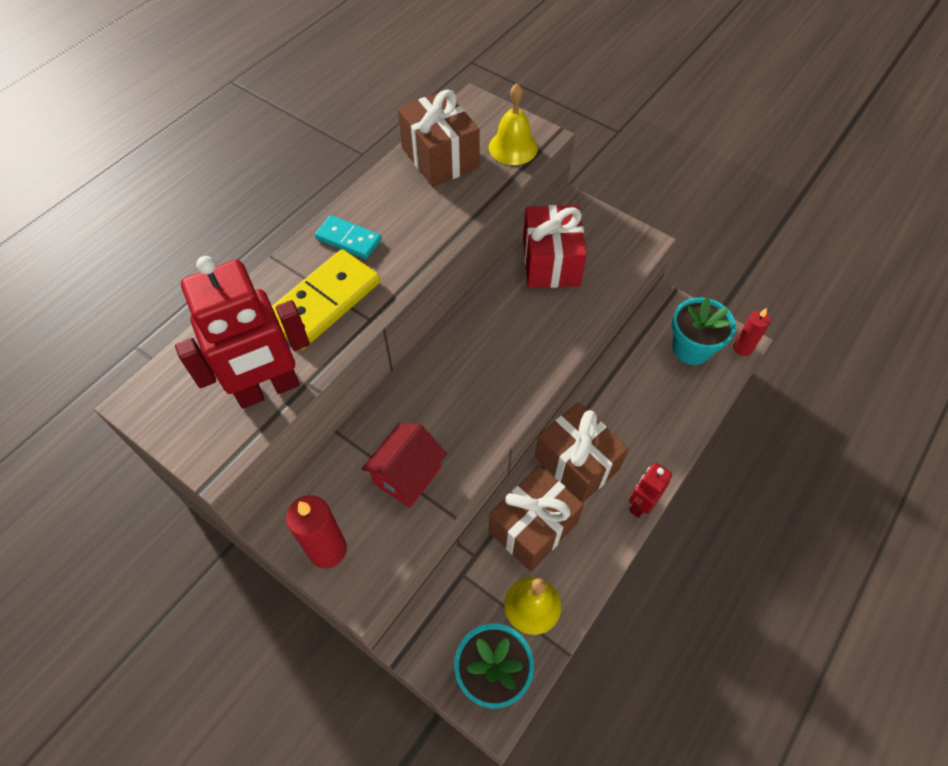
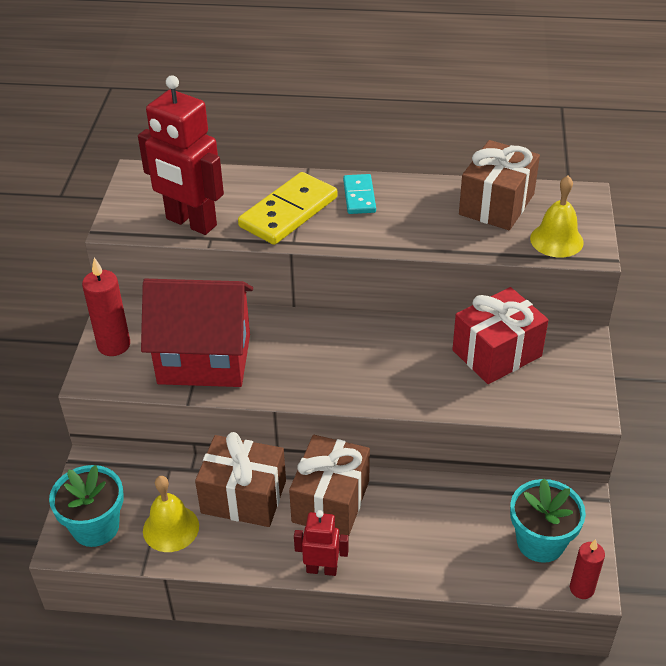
camera: 60 degrees right, 15 degrees down
(323, 302) = (288, 212): yellow domino -> yellow domino turned 60 degrees counterclockwise
(407, 475) = (204, 359): red house -> red house, size x1.74

